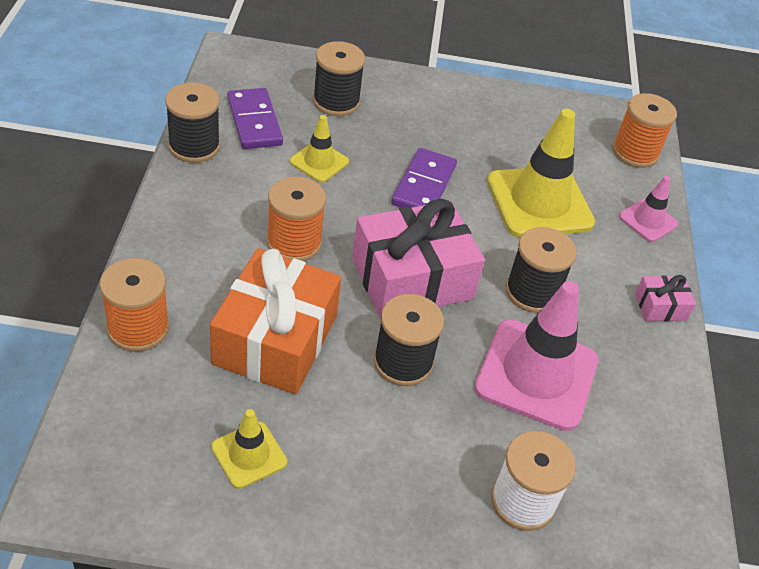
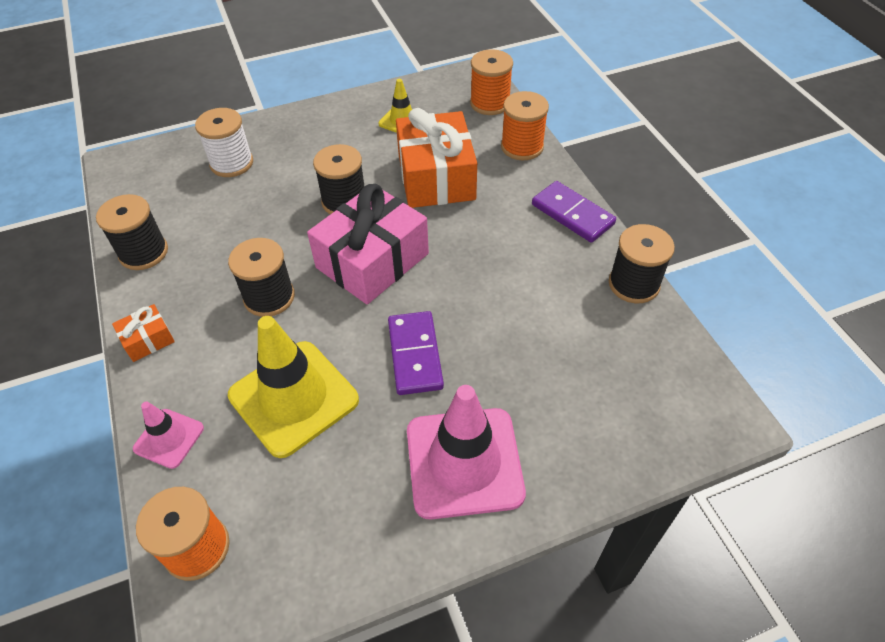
camera: 160 degrees right, 5 degrees up
(254, 122) = (616, 339): purple domino -> purple domino (572, 214)
(294, 242) = (480, 244): orange spool -> orange spool (490, 103)
(319, 162) = (523, 327): yellow traffic cone -> none
(336, 102) = (571, 413): black spool -> black spool (143, 252)
(536, 374) = (245, 235): pink traffic cone -> pink traffic cone (464, 462)
(660, 306) = (148, 340): pink gift -> orange gift

